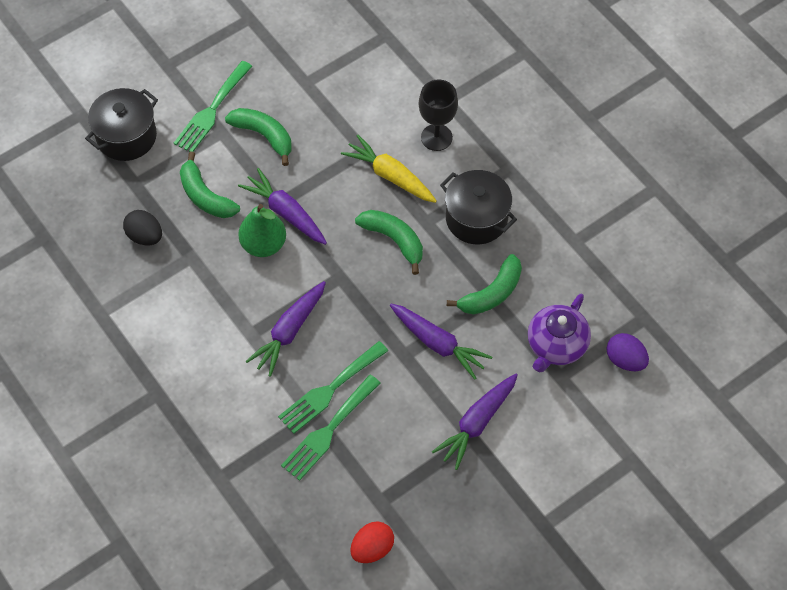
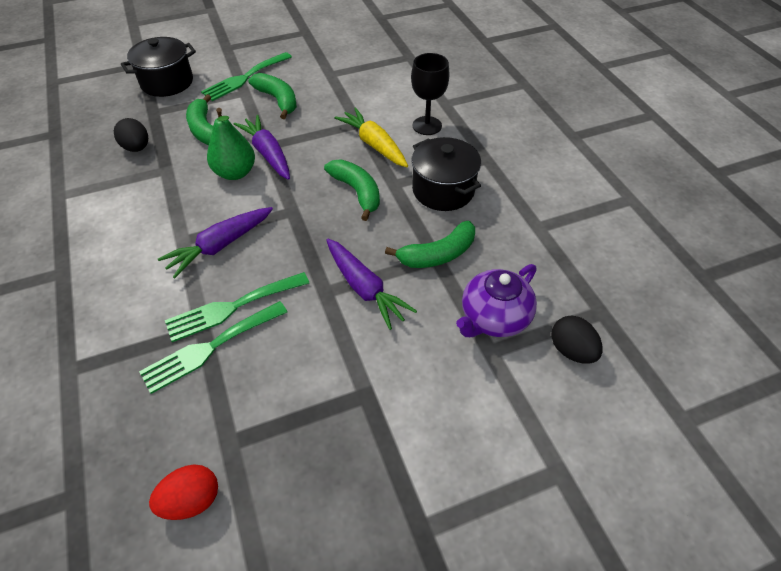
camera: 15 degrees right, 10 degrees down
(477, 423) = (378, 379): purple carrot -> none
(625, 360) = (571, 350): purple egg -> black egg

